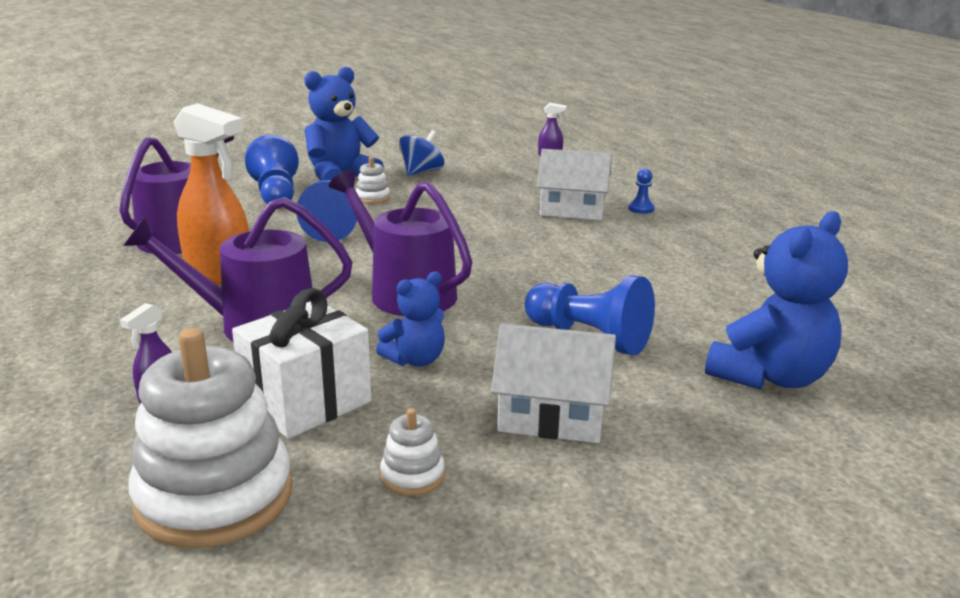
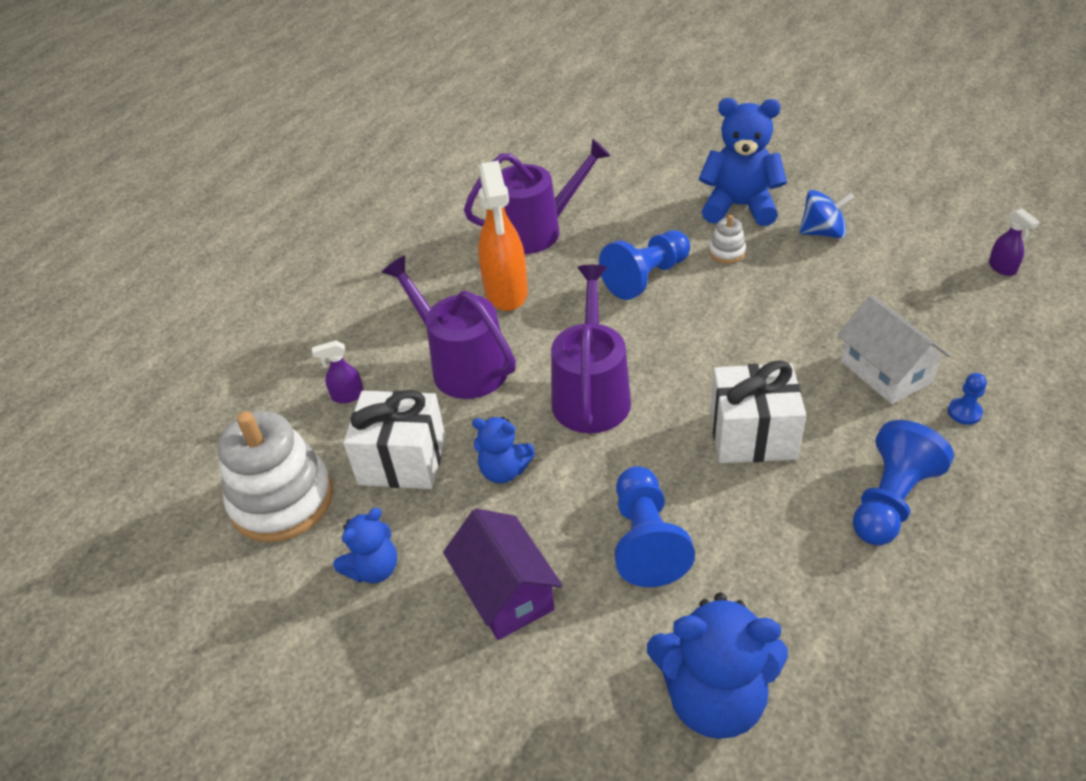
camera: 55 degrees right, 20 degrees up
(276, 195) = (658, 207): blue pawn -> blue pawn (890, 500)
(412, 476) = (374, 569): white stacking toy -> blue teddy bear
(551, 417) = (506, 592): white house -> purple house
(554, 263) = (752, 435): none -> white gift

